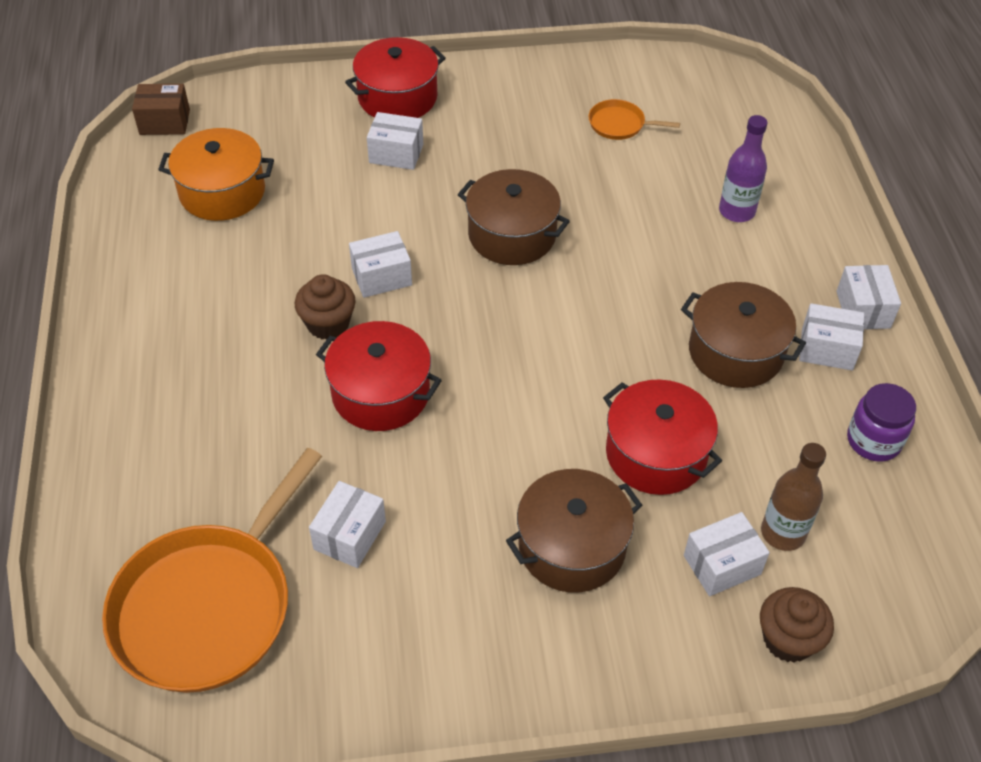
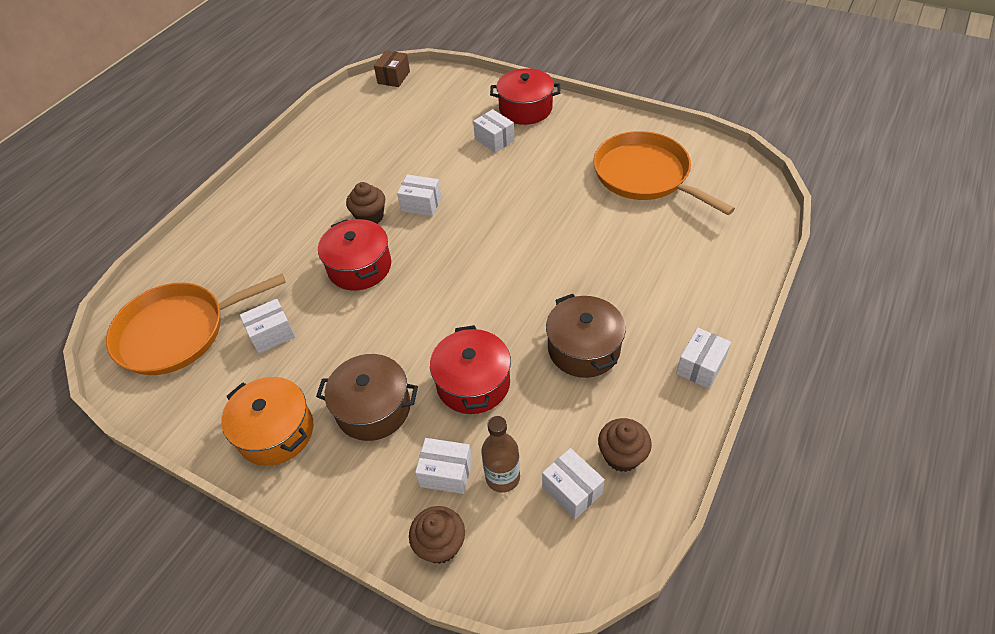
camera: 40 degrees right, 0 degrees up
(164, 122) = (393, 77): brown box -> brown box turned 75 degrees clockwise
(222, 192) = (386, 124): orange pot -> orange pot (276, 432)
(512, 235) = (515, 213): brown pot -> none
(619, 124) = (645, 175): orange pan -> orange pan, size x2.32
(736, 211) = (672, 261): purple bottle -> none
(827, 349) = (648, 378): white box -> white box (572, 490)
(873, 441) = (622, 455): purple jar -> brown cupcake

